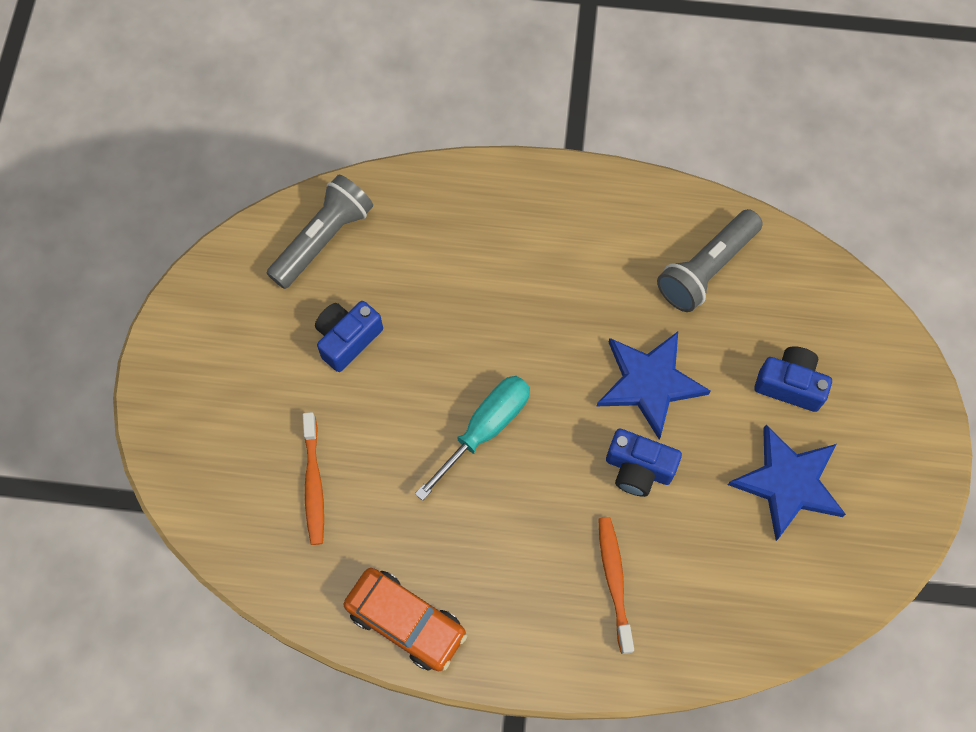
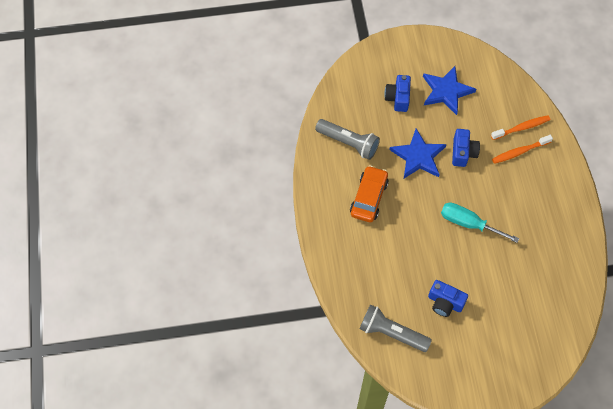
camera: 105 degrees left, 5 degrees down
(313, 484) = (527, 296): orange toothbrush -> orange toothbrush (522, 128)
(406, 622) = (575, 234): orange car -> orange car (369, 198)

